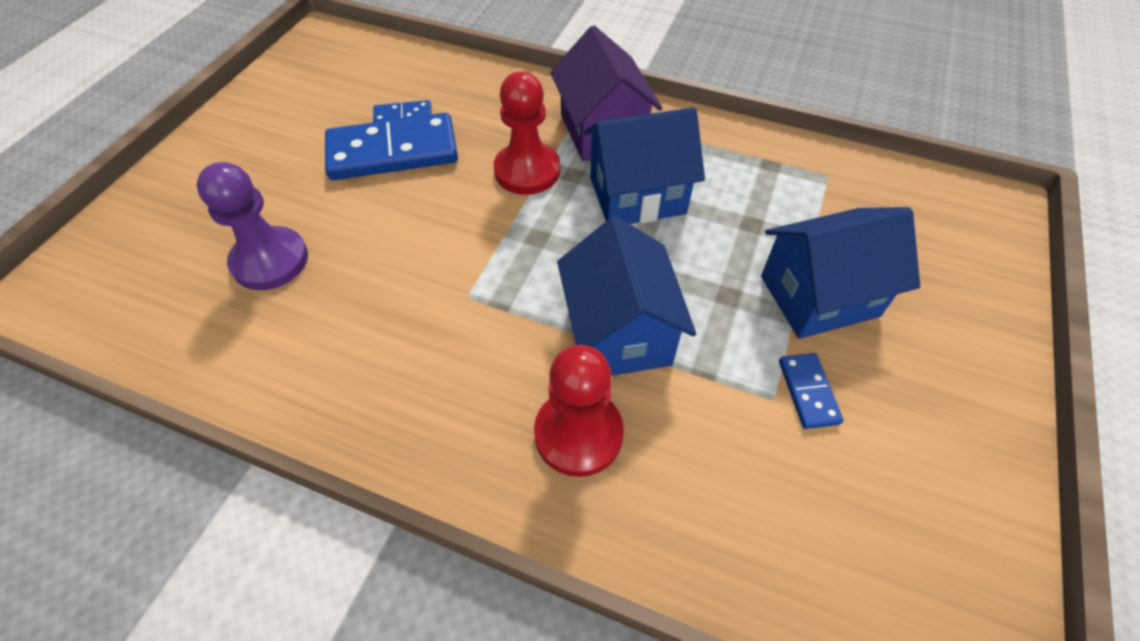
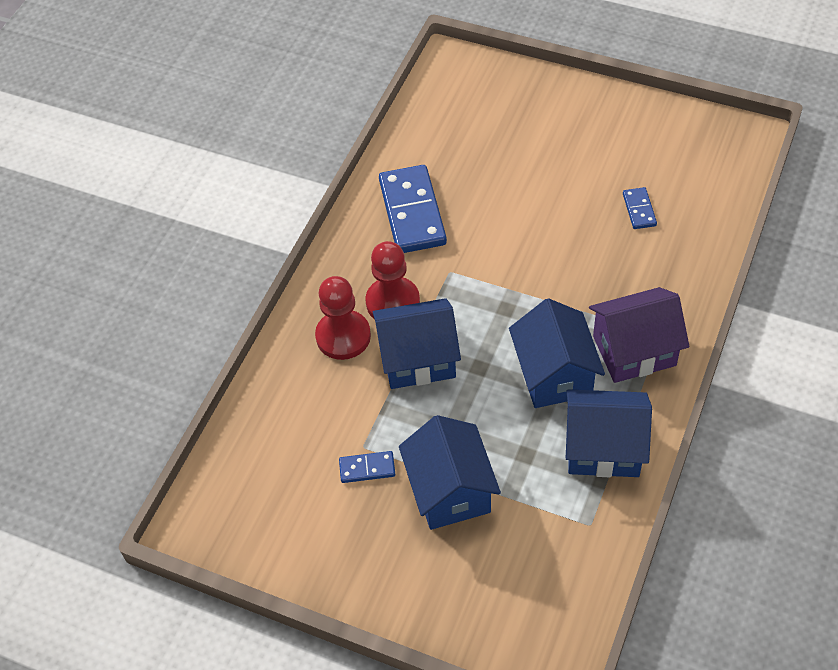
camera: 95 degrees right, 0 degrees up
(270, 260) = (479, 161): purple pawn -> none
(393, 152) = (594, 209): blue domino -> blue domino (412, 212)
(527, 171) = (578, 298): red pawn -> red pawn (393, 302)
(731, 160) = (603, 448): none -> blue house

